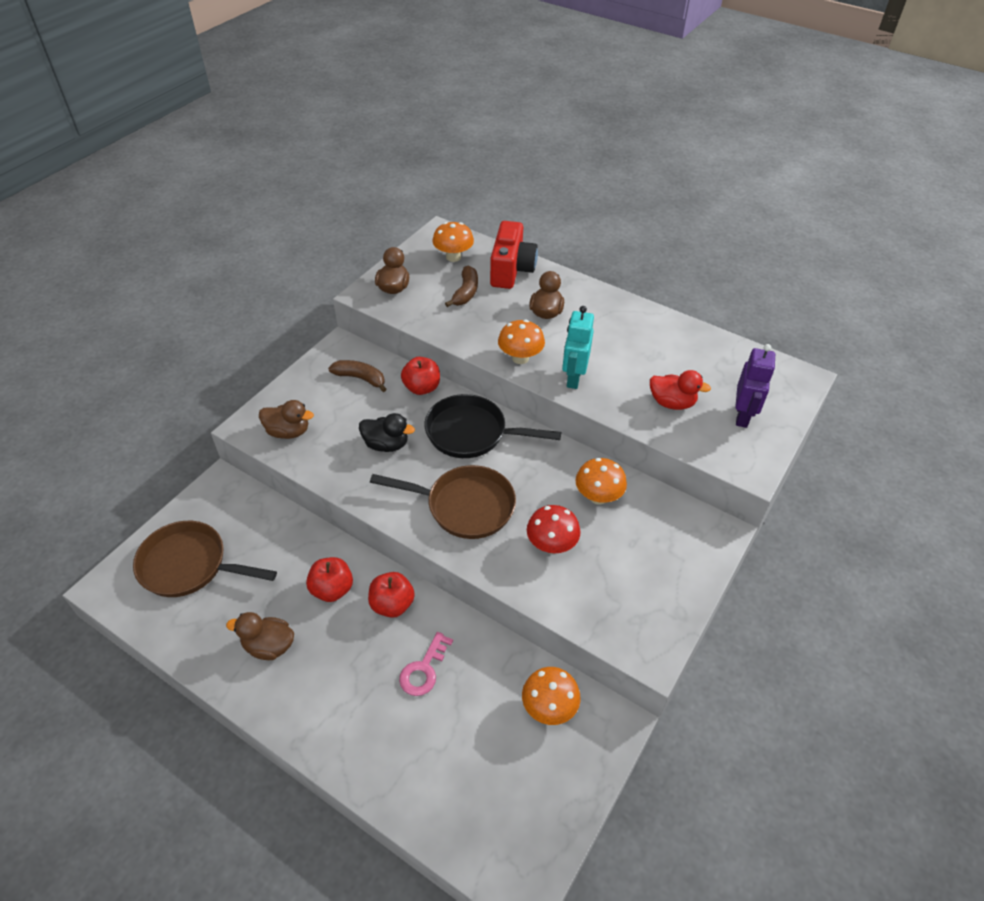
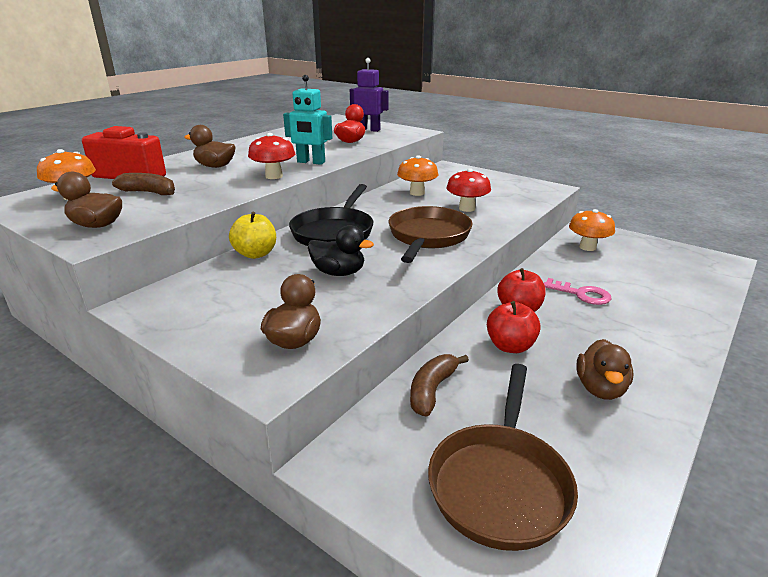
camera: 85 degrees left, 20 degrees down
(360, 378) = (216, 290): brown banana -> brown banana (432, 390)
(386, 444) = (338, 273): black duck -> black duck turned 90 degrees clockwise
(422, 388) = (255, 254): red apple -> yellow apple
(520, 358) = (274, 176): orange mushroom -> red mushroom

